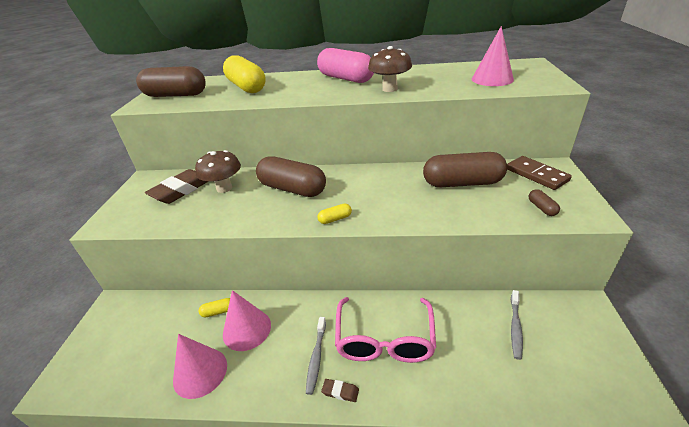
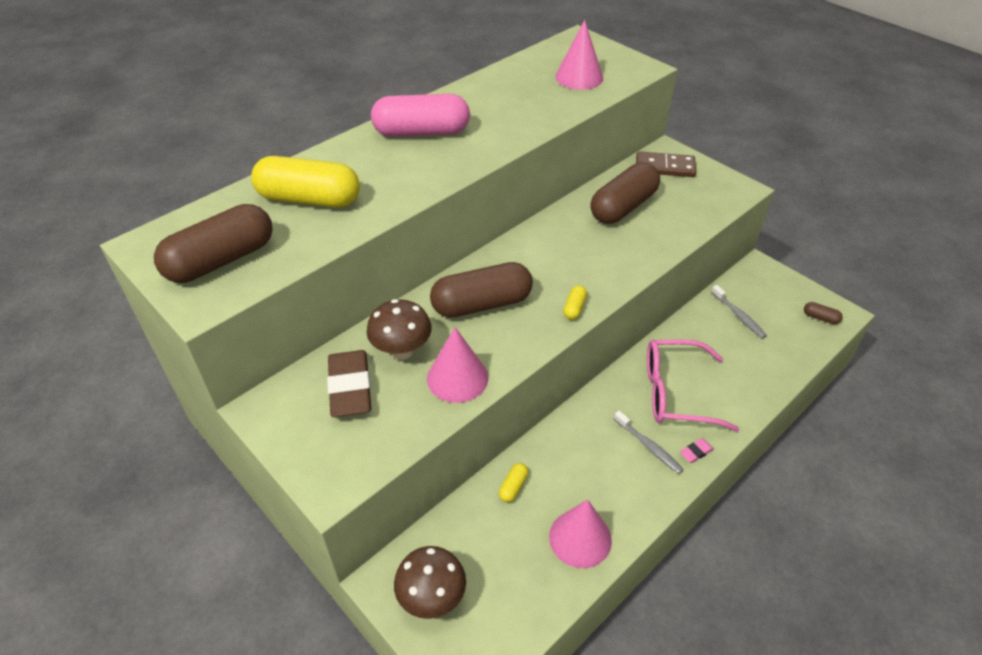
camera: 50 degrees left, 10 degrees up
(247, 329) = (563, 476): pink cone -> pink cone (457, 378)
(340, 391) = (696, 452): brown eraser -> pink eraser
(384, 340) = (675, 393): pink glasses -> pink glasses turned 135 degrees clockwise
(390, 89) = (502, 130): brown mushroom -> brown mushroom (432, 597)
(541, 208) = (705, 200): brown capsule -> brown capsule (820, 318)

